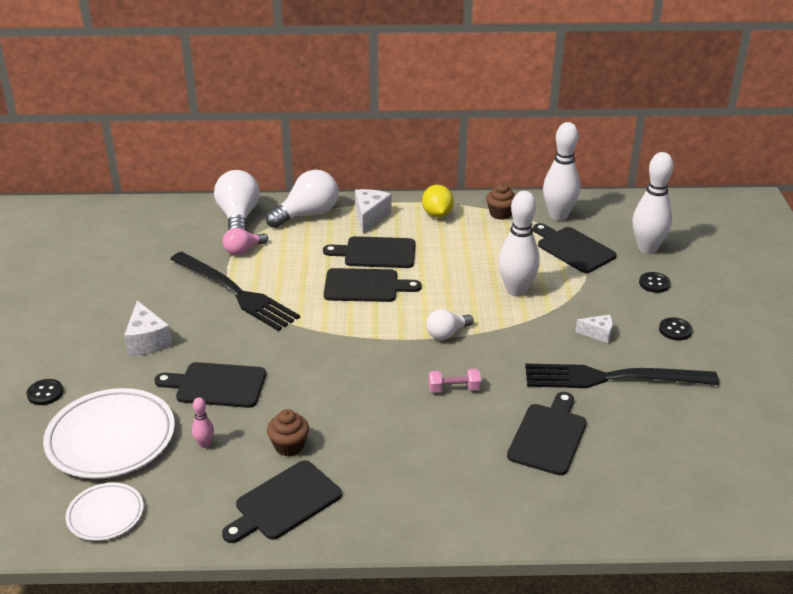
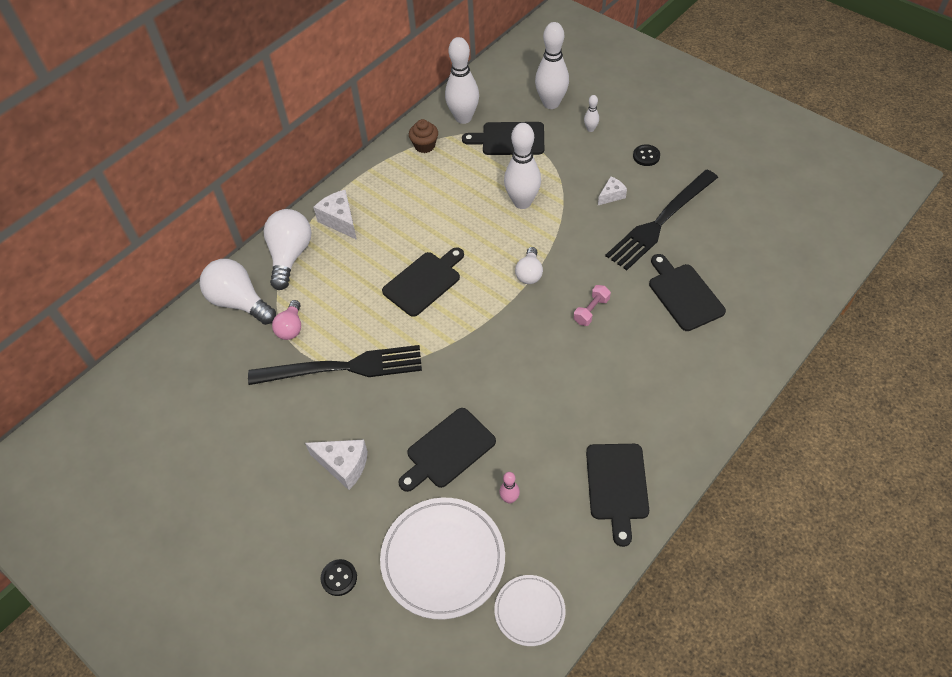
camera: 45 degrees left, 20 degrees up
(289, 446) = (560, 446): brown cupcake -> none
(376, 253) = (390, 248): black cutting board -> none
(437, 214) = (383, 180): yellow lemon -> none
(654, 283) = (590, 129): black button -> white bowling pin

